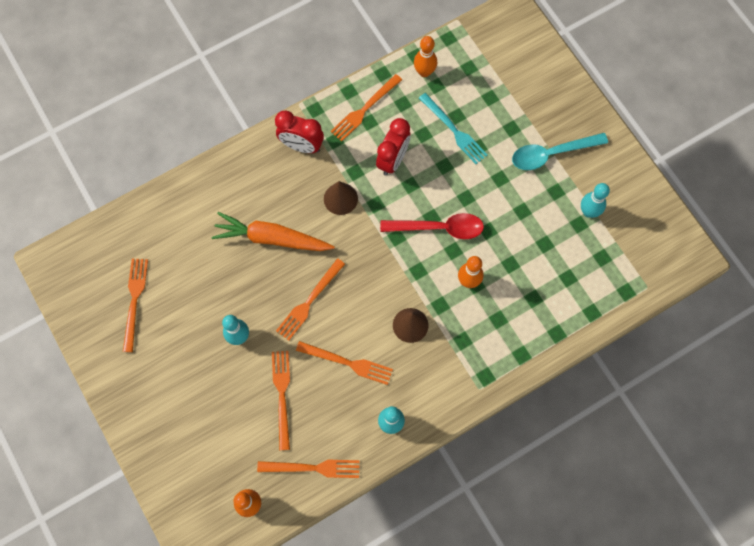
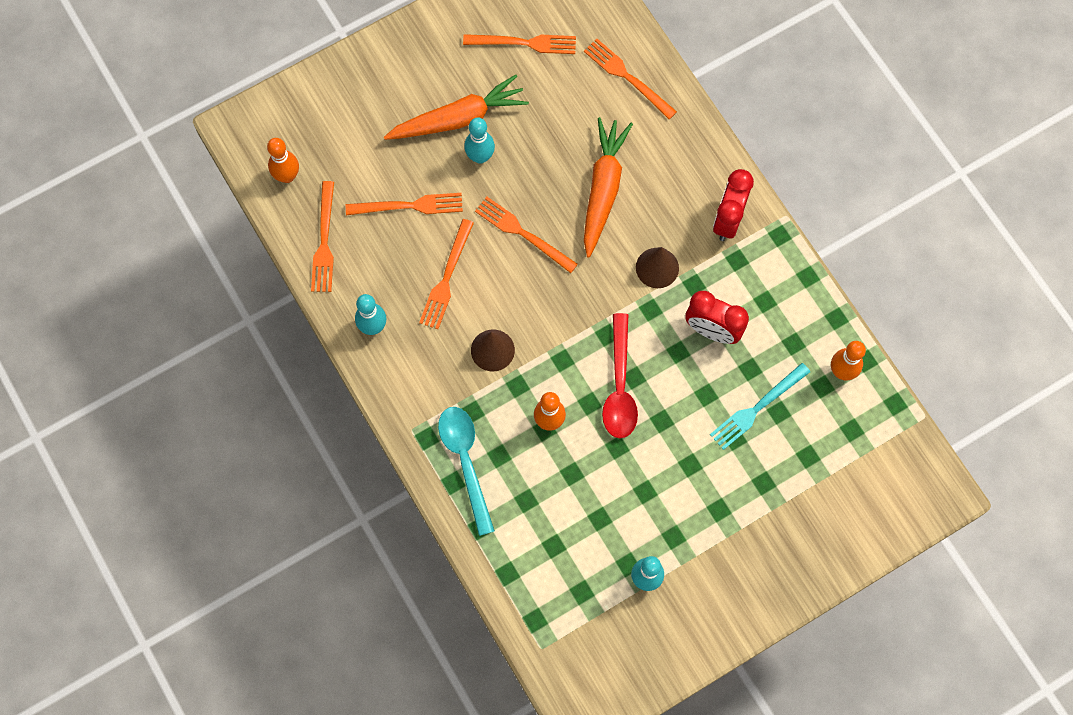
camera: 90 degrees right, 0 degrees up
(202, 355) = (459, 118): none -> orange carrot
(365, 109) = (783, 296): orange fork -> orange fork (627, 77)
(551, 154) = (728, 534): turquoise spoon -> turquoise spoon (465, 462)

